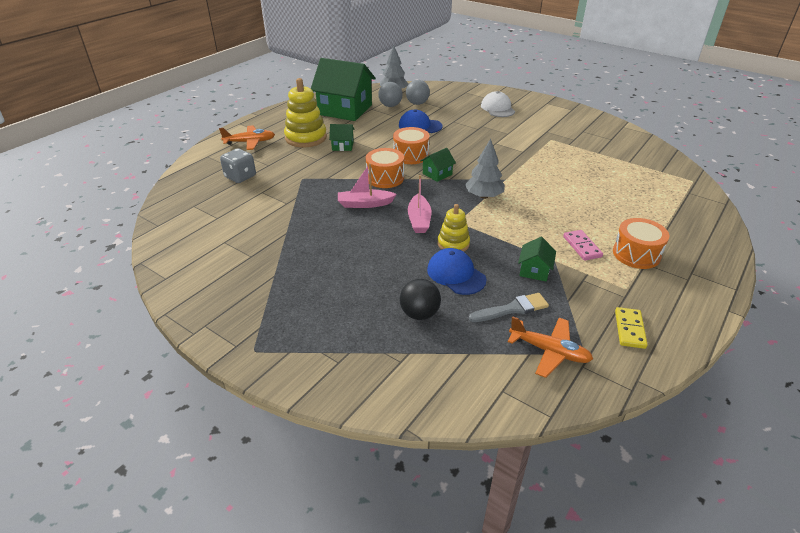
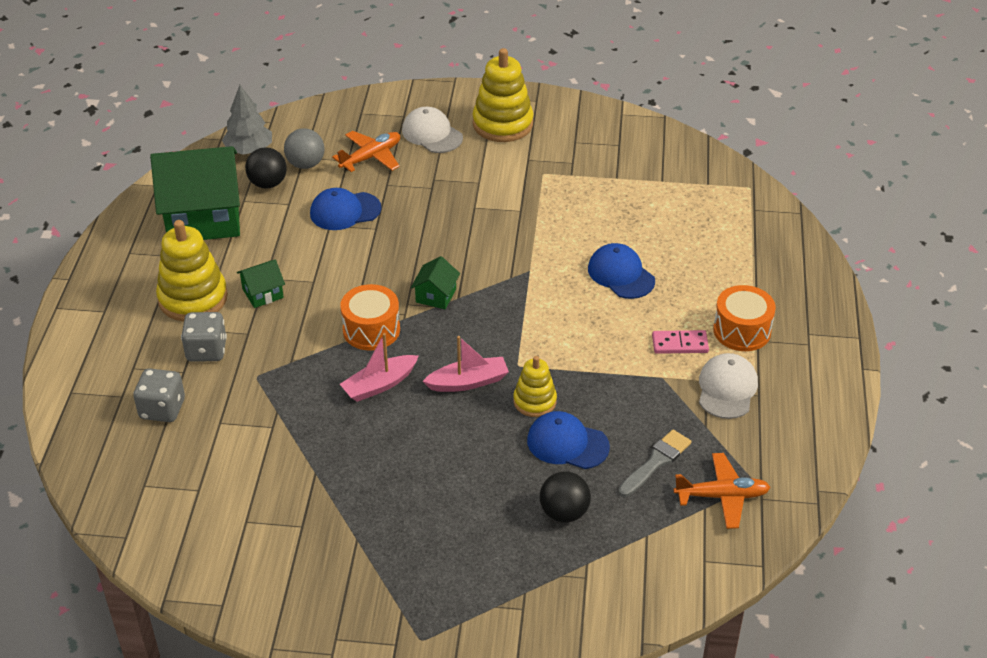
camera: 30 degrees left, 5 degrees up
(250, 142) = (112, 339): orange plane -> orange plane (371, 157)
(289, 160) = (206, 350): none -> grey dice
(390, 106) = (268, 183): grey ball -> black ball
(410, 155) = (375, 274): orange drum -> none
(419, 220) = (468, 382): pink boat -> pink boat turned 75 degrees counterclockwise
(484, 196) = (521, 310): grey tree -> none
(534, 270) = (648, 400): green house -> none
(543, 114) = (502, 124): none -> yellow stacking toy
(566, 198) = (621, 274): none -> blue cap
(582, 247) = (680, 344): pink domino -> pink domino turned 45 degrees counterclockwise
(601, 284) = (727, 389): none -> white cap
(630, 329) = (783, 434): yellow domino -> none

